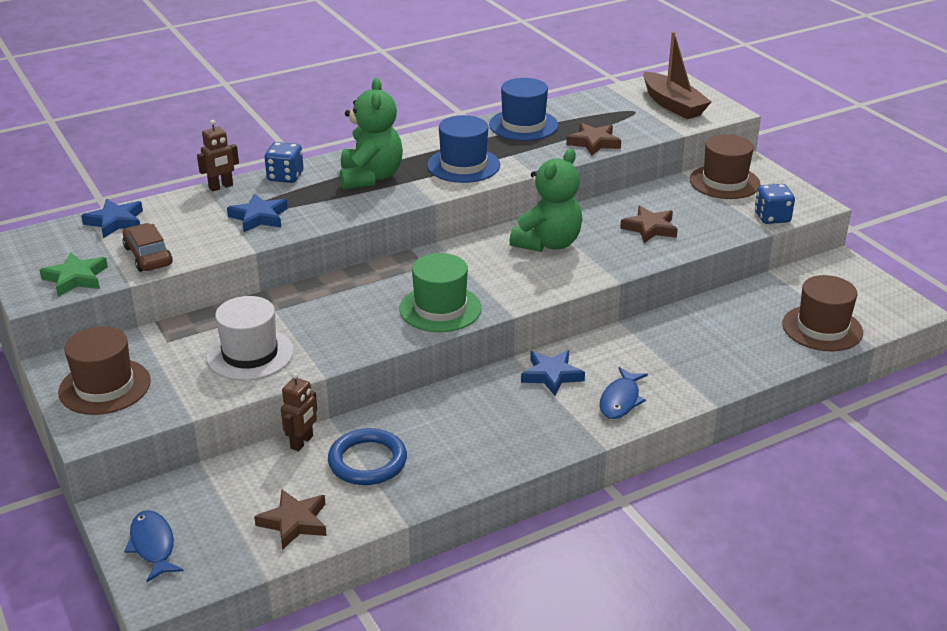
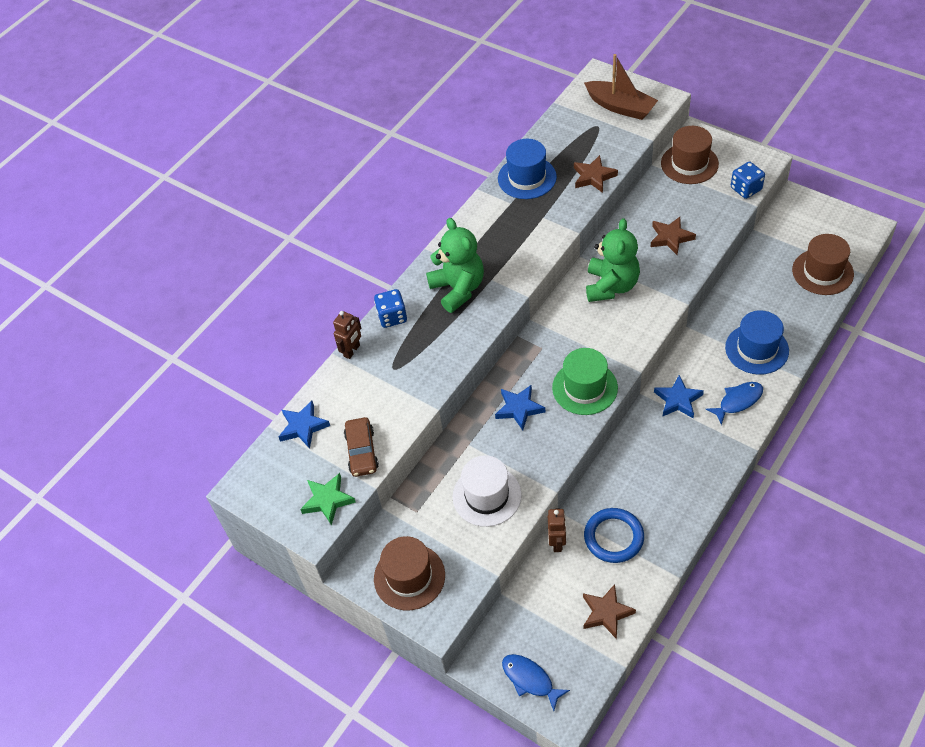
camera: 20 degrees left, 20 degrees up
(148, 256) = (362, 451): brown car -> brown car turned 135 degrees counterclockwise
(259, 217) = (410, 371): blue star -> blue star (519, 408)
(463, 165) = (517, 244): blue hat -> blue hat (756, 349)
(621, 400) = (738, 401): blue fish -> blue fish turned 120 degrees counterclockwise

